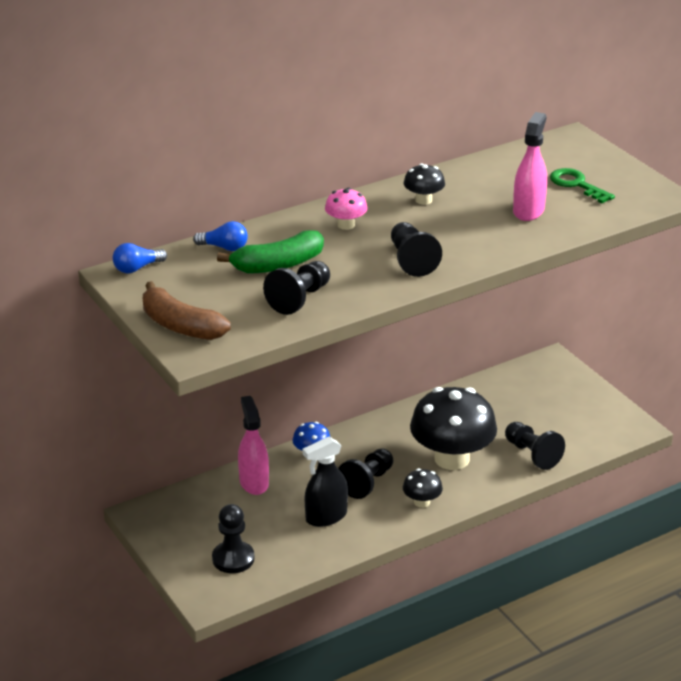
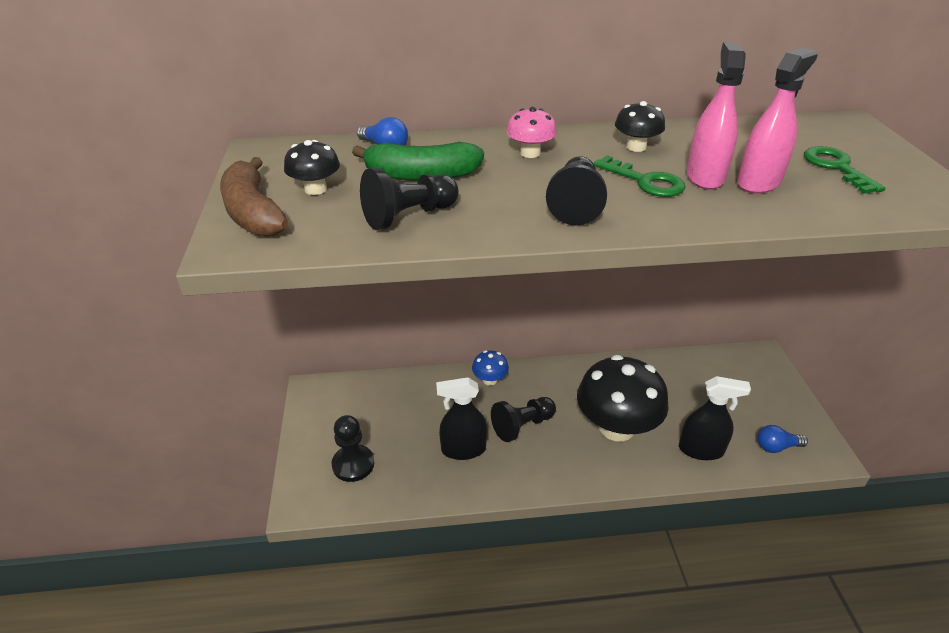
camera: 25 degrees right, 5 degrees up
(137, 268) = (282, 147): blue light bulb -> blue light bulb (776, 447)
(254, 482) = (423, 391): pink spray bottle -> pink spray bottle (705, 177)
(422, 502) = (562, 466): black mushroom -> black mushroom (315, 189)
(448, 229) = (645, 181): none -> green key
(532, 454) = (701, 450): black pawn -> black spray bottle

